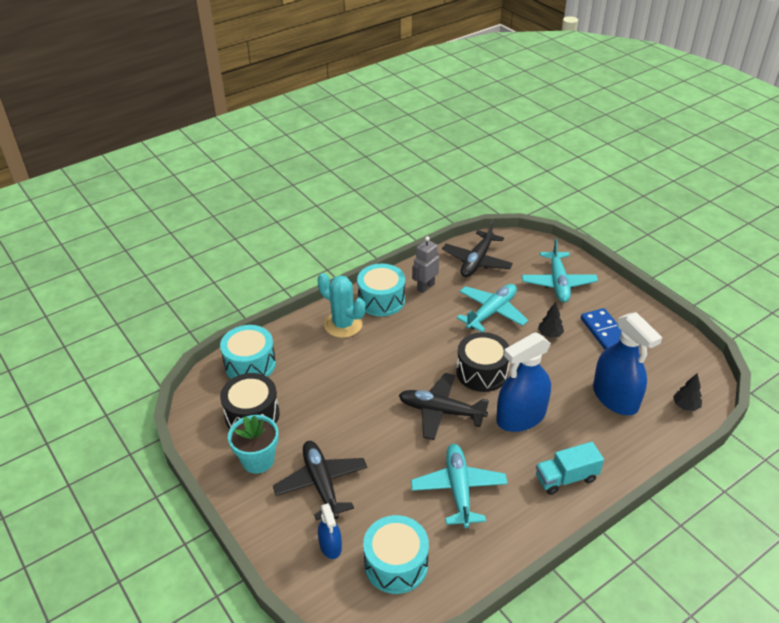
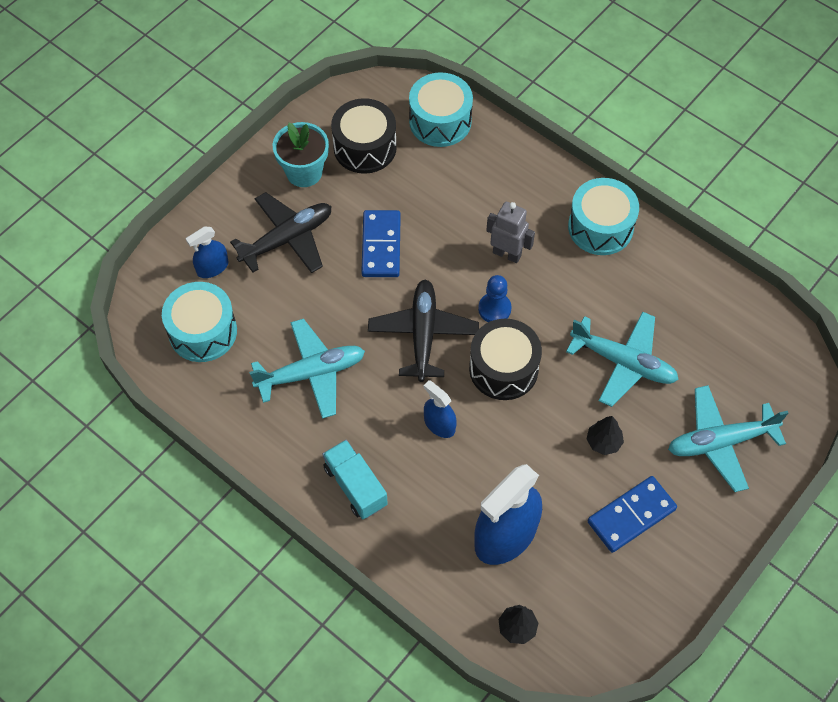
camera: 75 degrees right, 20 degrees up
(343, 324) = (539, 196): turquoise cactus -> none
(352, 422) = (381, 246): none -> blue domino
(425, 287) = (646, 273): grey robot -> grey robot (507, 254)
(430, 367) = (494, 309): none -> blue pawn
(477, 261) = (729, 327): black plane -> none
(521, 417) = (439, 424): blue spray bottle -> blue spray bottle, size x0.51

